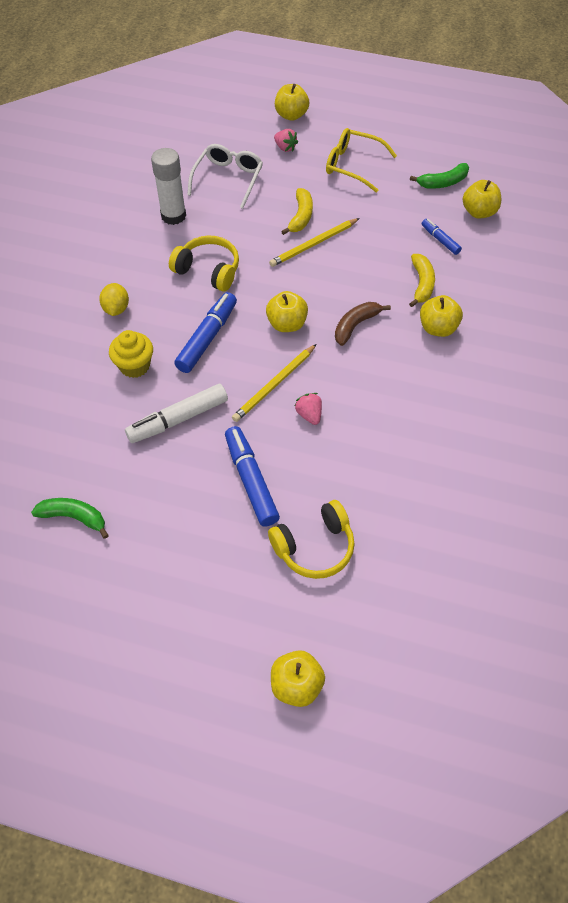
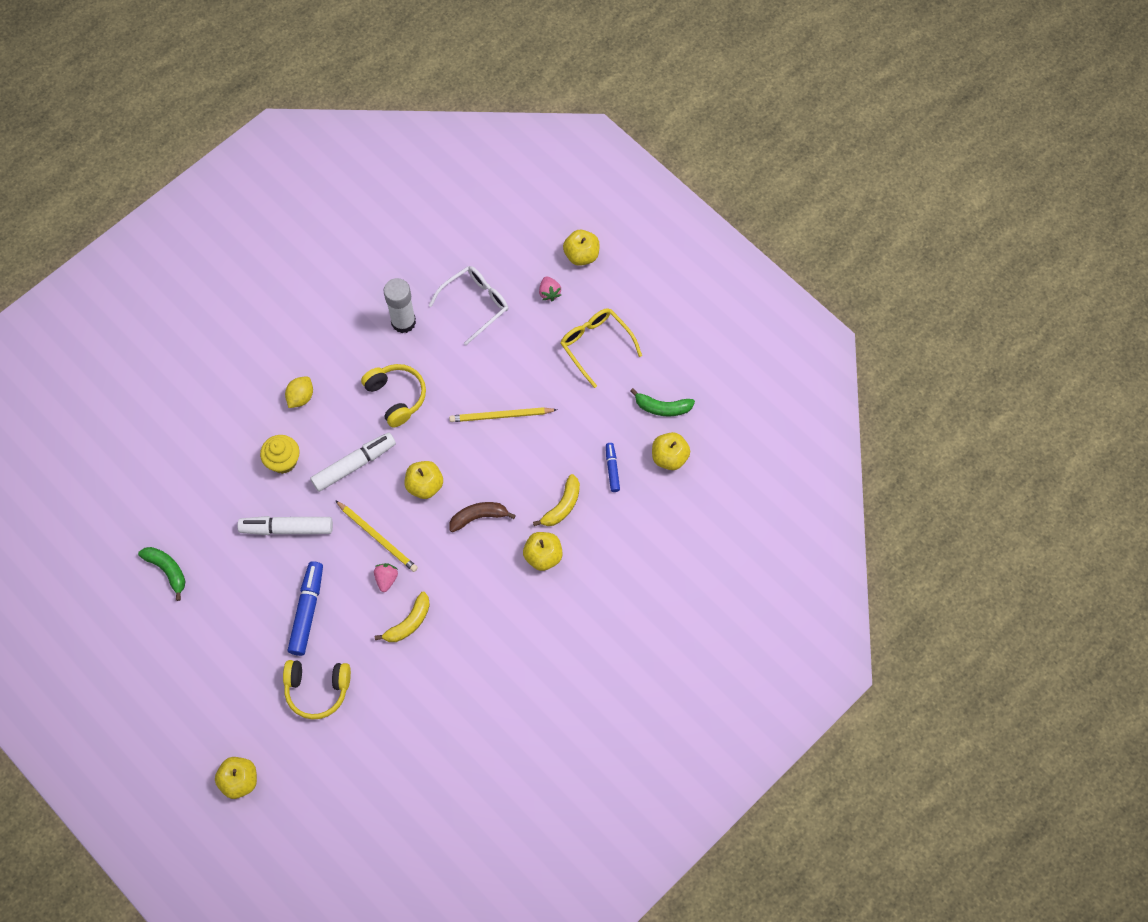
camera: 30 degrees right, 10 degrees up
(207, 338) = (354, 465): blue marker -> white marker
(274, 385) = (377, 537): yellow pencil -> yellow pencil turned 120 degrees counterclockwise
(301, 217) = (510, 380): yellow banana -> yellow banana (409, 623)

